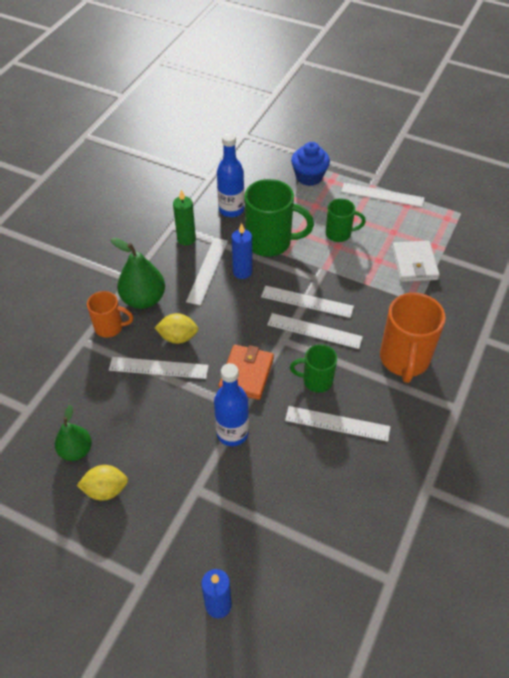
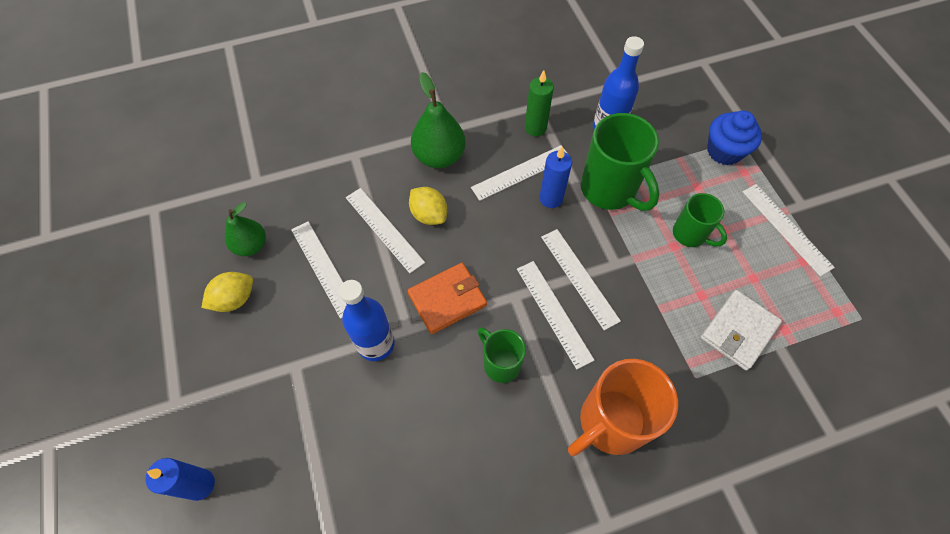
camera: 45 degrees right, 10 degrees up
(106, 490) = (235, 299): yellow lemon -> yellow lemon turned 75 degrees counterclockwise
(110, 327) = (387, 160): orange mug -> none
(337, 423) = (473, 424): white ruler -> white ruler (323, 268)

